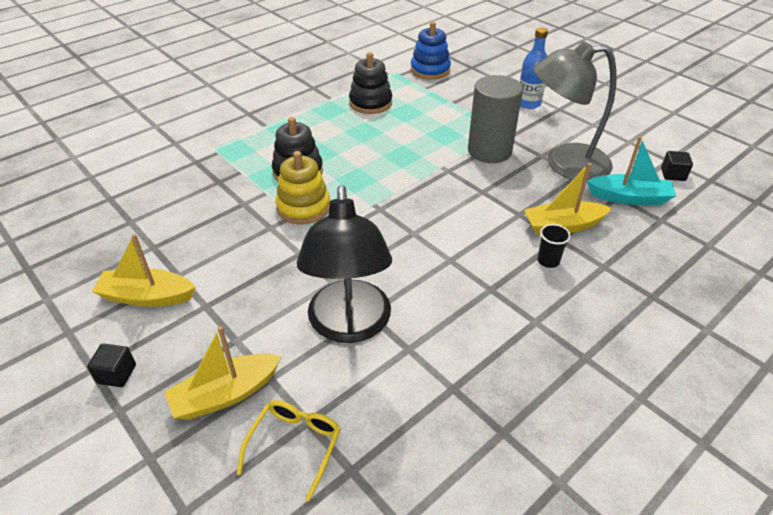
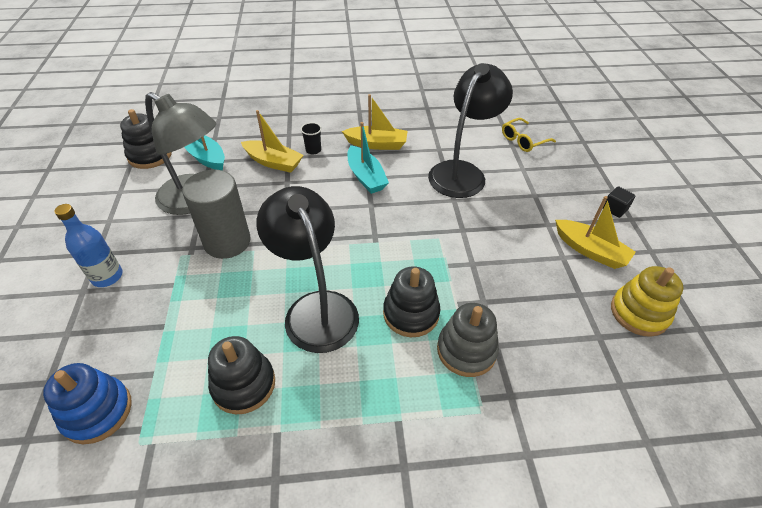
camera: 145 degrees left, 5 degrees up
(226, 394) = (550, 172): yellow boat -> yellow boat (377, 144)
(240, 170) = (466, 350): none -> grey stacking toy
(303, 207) = (433, 268): yellow stacking toy -> yellow stacking toy (639, 313)
(370, 146) = (316, 308): none -> black lamp
(453, 259) = (366, 177): none -> turquoise boat
(673, 174) = (150, 156): black cube -> black stacking toy

